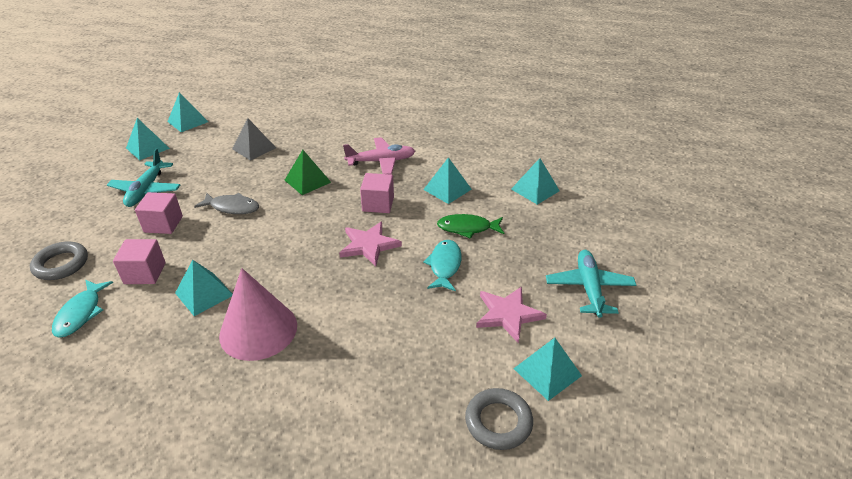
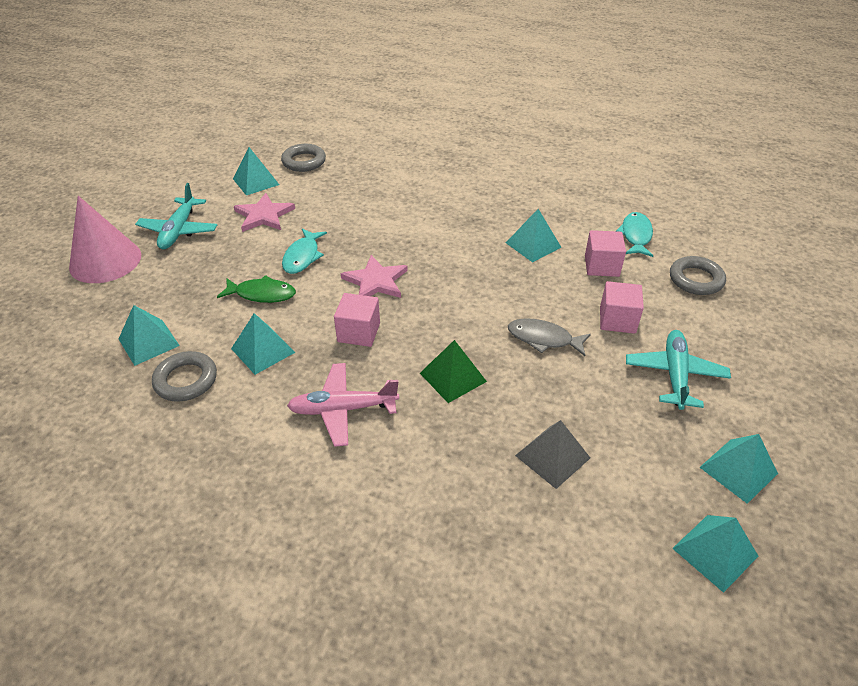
camera: 175 degrees left, 5 degrees up
(258, 330) = (475, 216): pink cone -> pink cone (105, 261)
(491, 170) = (186, 380): none -> grey ring

